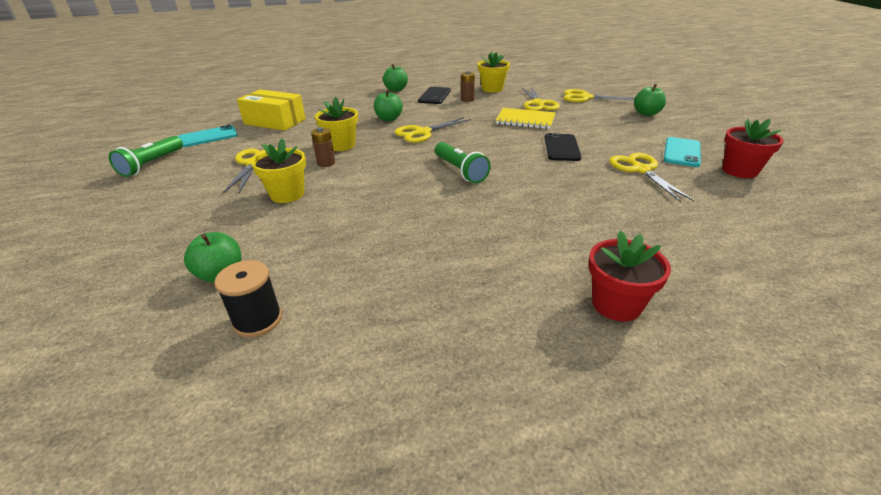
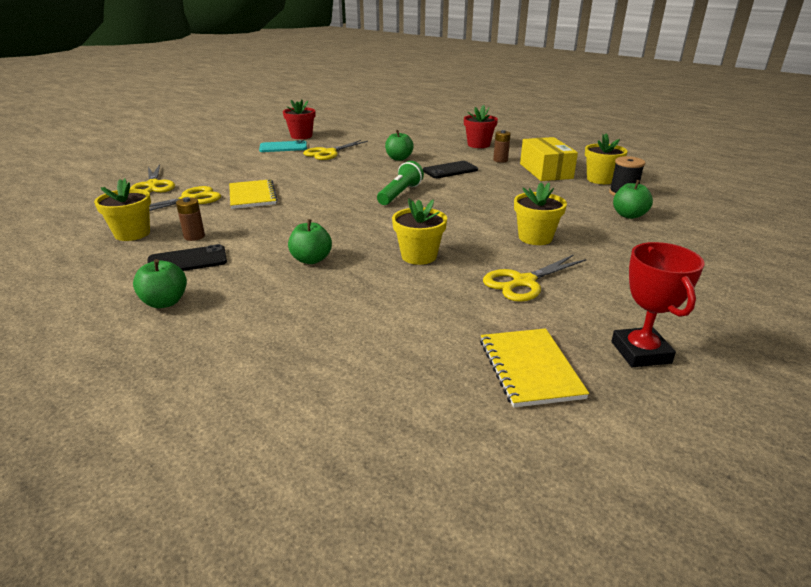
camera: 125 degrees left, 5 degrees down
(152, 164) = (640, 352): green flashlight -> red trophy
(208, 137) = (529, 368): turquoise phone -> yellow notebook
(275, 121) = (409, 342): yellow box -> yellow box (545, 171)
(320, 337) = (600, 179): none -> yellow flower pot
(326, 163) = (465, 246): brown battery -> brown battery (500, 160)
(422, 132) = (335, 229): yellow scissors -> none
(561, 148) = (312, 174): black phone -> black phone (450, 170)
(646, 113) = (196, 161): green apple -> green apple (399, 158)

